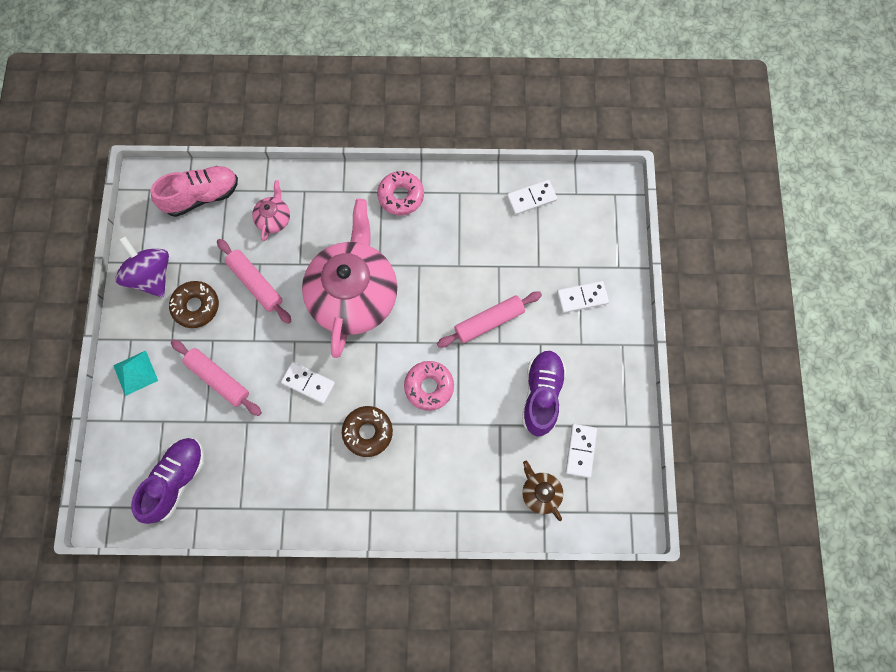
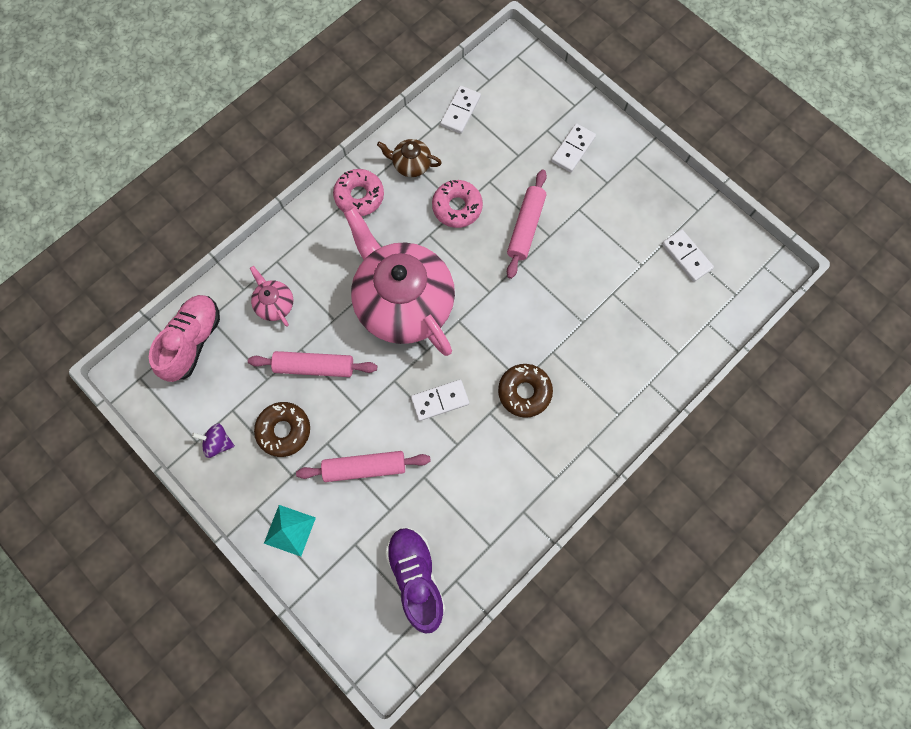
camera: 45 degrees left, 0 degrees up
(151, 275) = (218, 442): purple spinning top -> purple spinning top, size x0.54
(429, 387) = (533, 315): pink donut -> pink donut (457, 207)
(540, 493) = (691, 312): brown teapot -> brown teapot (411, 165)
(541, 394) = (618, 243): purple shoe -> none

